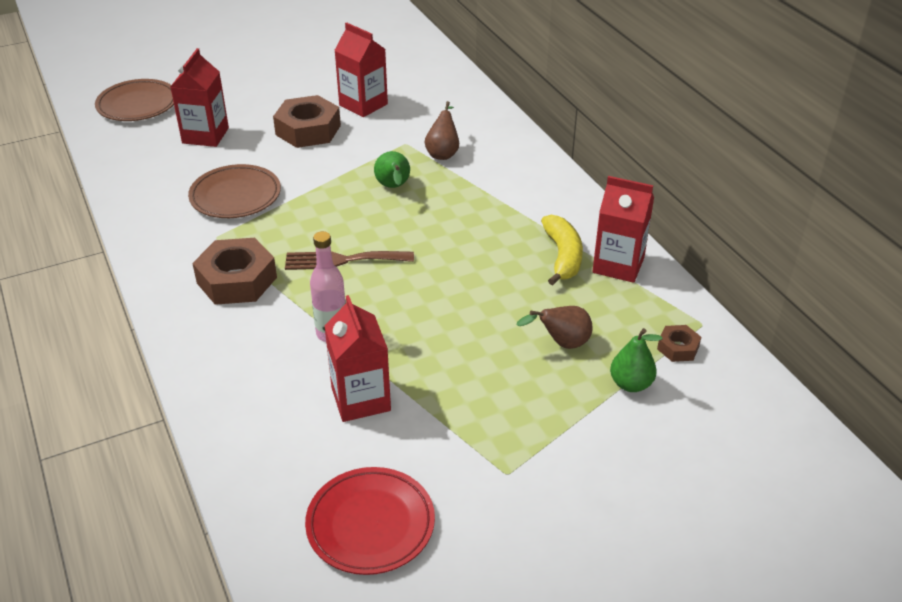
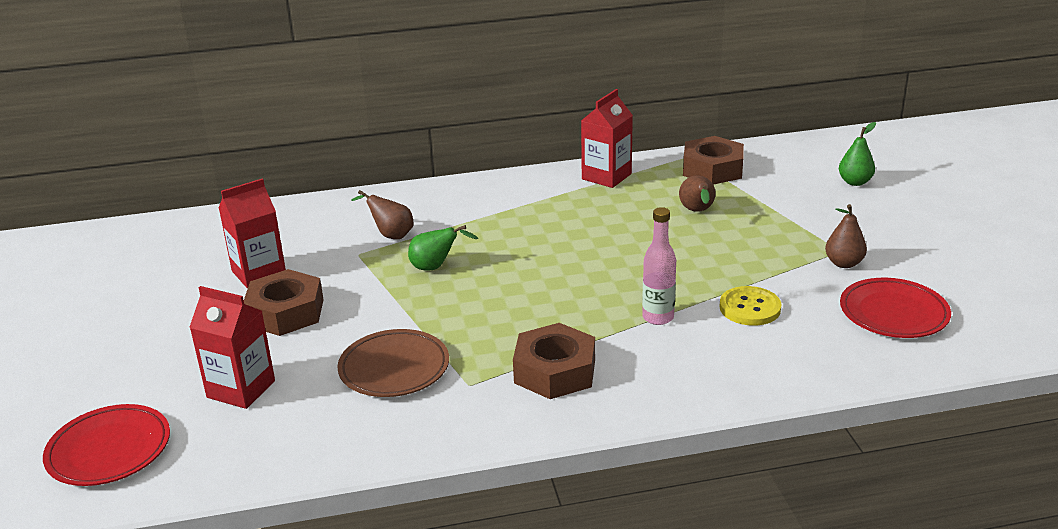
camera: 75 degrees left, 10 degrees down
(137, 105) = (109, 450): brown plate -> red plate
(342, 260) = (546, 305): brown fork -> none
(361, 399) = (750, 308): red carton -> yellow button
(476, 477) = (843, 263): none -> brown pear
(562, 256) = (585, 197): yellow banana -> none
(631, 384) = (749, 192): green pear -> green pear (855, 182)
(678, 348) = (712, 169): brown nut -> brown nut, size x2.00

